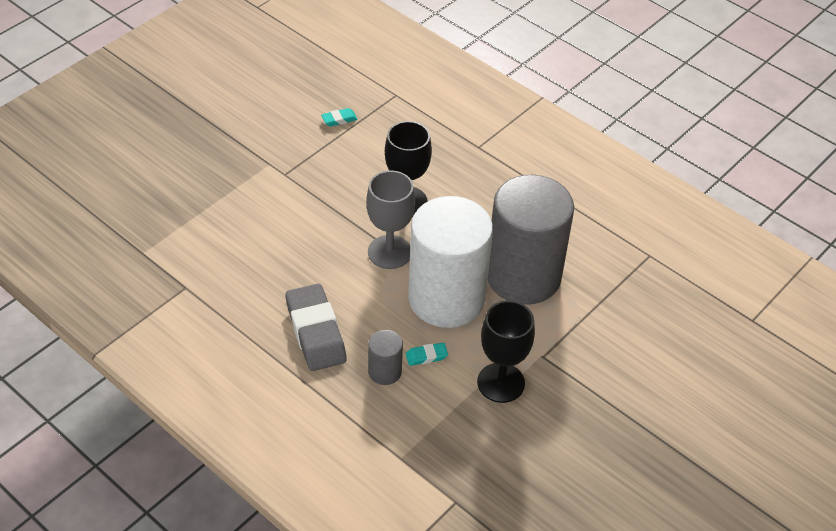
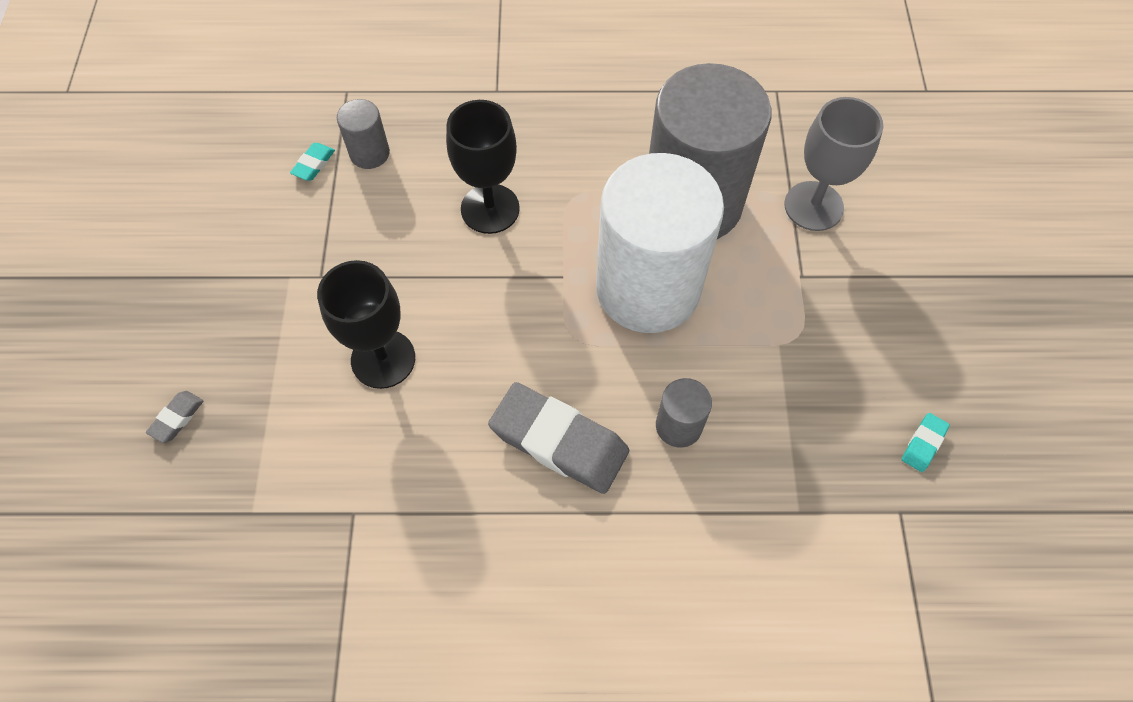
camera: 40 degrees left, 15 degrees up
(153, 189) = (177, 418): none -> grey eraser
(373, 133) = (369, 153): none -> grey cylinder
(389, 252) = (535, 281): grey goblet -> grey goblet (813, 206)
(426, 356) = (699, 371): turquoise eraser -> turquoise eraser (923, 444)
(501, 383) = (797, 339): black goblet -> black goblet (383, 359)

